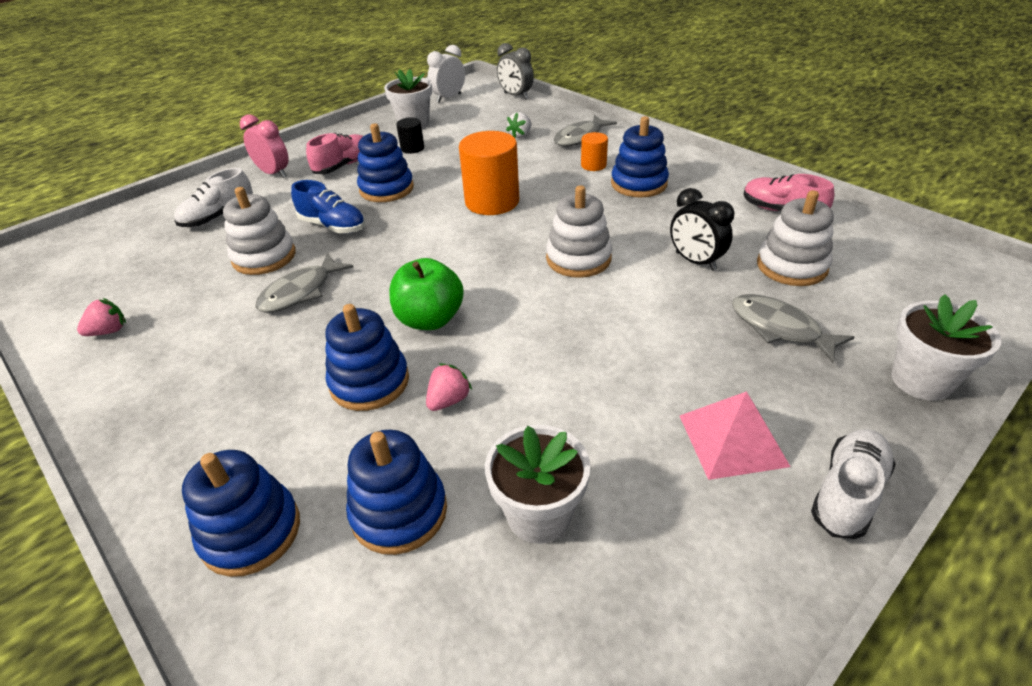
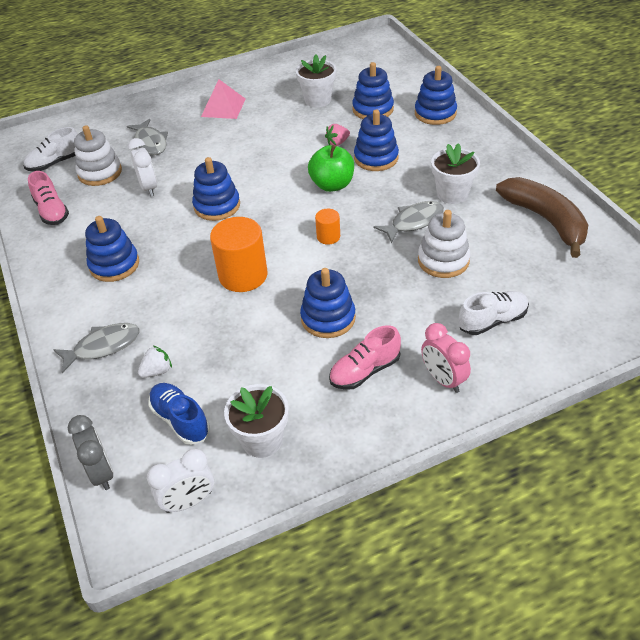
camera: 160 degrees left, 5 degrees up
(109, 331) = (546, 220): pink strawberry -> brown banana
(333, 226) = (385, 281): blue shoe -> blue shoe (180, 420)
(412, 148) = (282, 382): black cylinder -> none
(578, 259) = (217, 206): white stacking toy -> blue stacking toy
(593, 165) = (128, 299): orange cylinder -> orange cylinder (328, 237)
(695, 261) = (149, 188): black clock -> white clock
(847, 493) = (200, 87): white shoe -> white shoe (55, 163)
(921, 380) = (121, 112): white flower pot -> white flower pot (452, 194)

